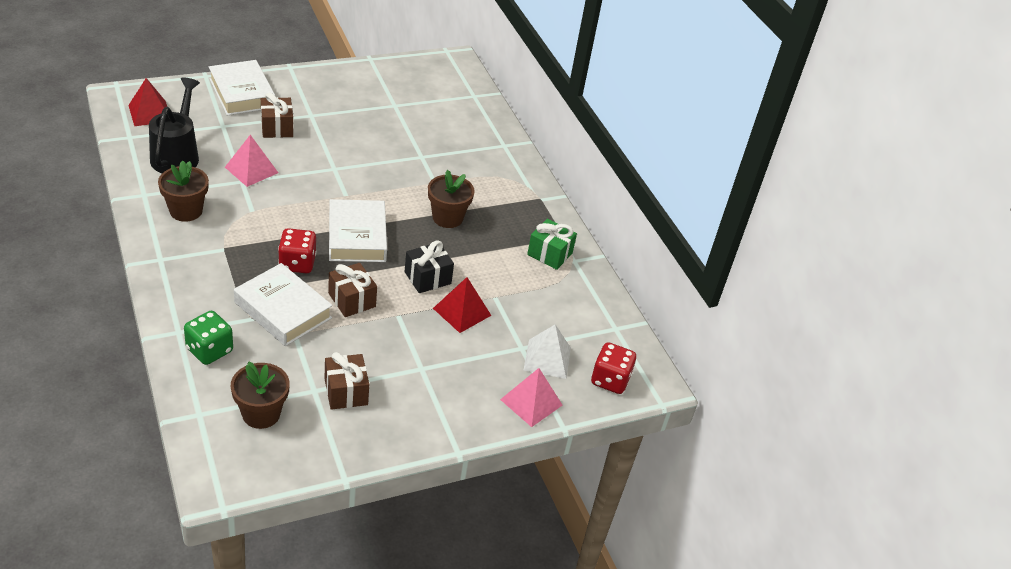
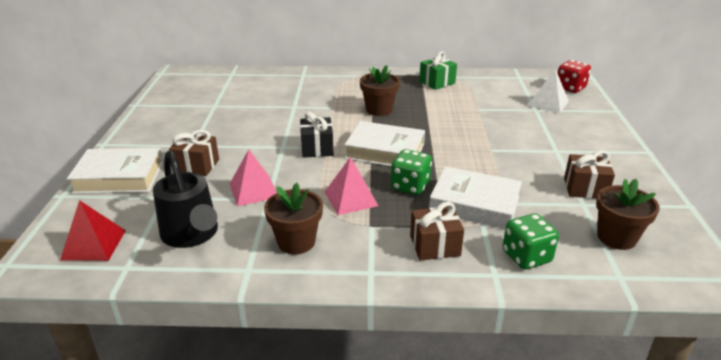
camera: 60 degrees left, 10 degrees down
(177, 155) = (192, 235): black watering can -> black watering can turned 150 degrees counterclockwise
(283, 310) = (474, 204): white book -> white book turned 45 degrees clockwise
(297, 263) = (410, 186): red dice -> green dice
(352, 300) = (468, 167): brown gift -> brown gift (435, 246)
(427, 278) = (449, 130): black gift -> black gift (317, 148)
(462, 311) = (493, 123): red pyramid -> none
(531, 402) = (593, 116): pink pyramid -> pink pyramid (350, 198)

